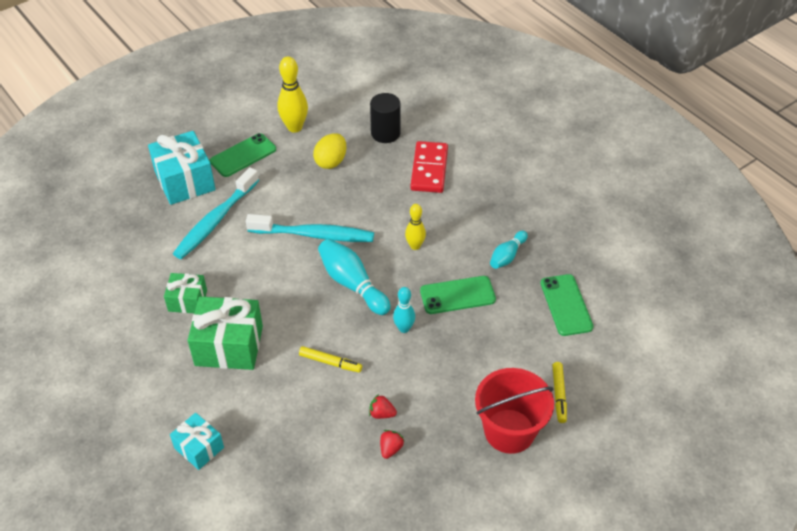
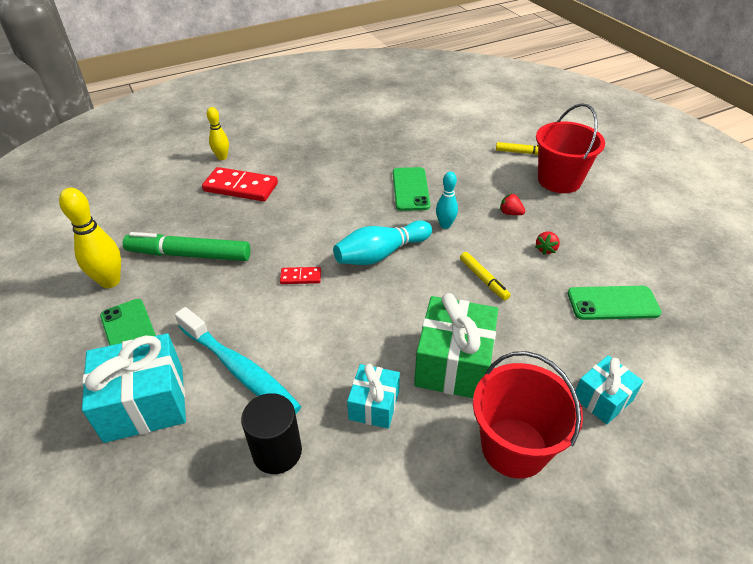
camera: 80 degrees left, 5 degrees down
(153, 386) = (514, 447): none -> red bucket
(187, 301) = (374, 405): green gift -> turquoise gift
(314, 235) = (300, 277): turquoise toothbrush -> red domino
(330, 362) = (483, 279): yellow marker -> yellow marker turned 120 degrees clockwise
(331, 162) = (190, 255): yellow egg -> green marker
(385, 133) = (169, 210): black cylinder -> black cylinder (277, 452)
(390, 448) = (585, 247): red strawberry -> red strawberry (510, 213)
(415, 246) = (342, 207): yellow bowling pin -> yellow bowling pin (222, 157)
(507, 256) = (371, 157): turquoise bowling pin -> none
(566, 305) = (432, 137): green phone -> green phone (612, 303)

